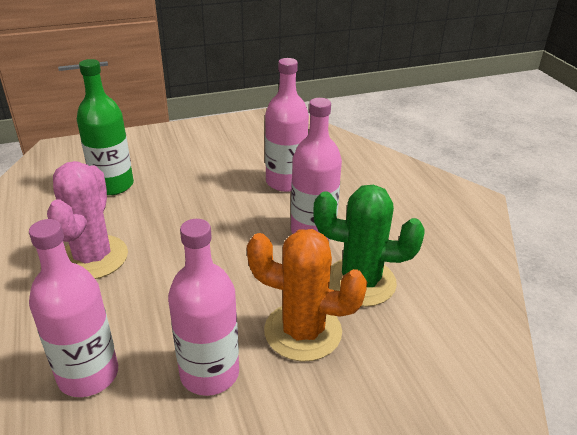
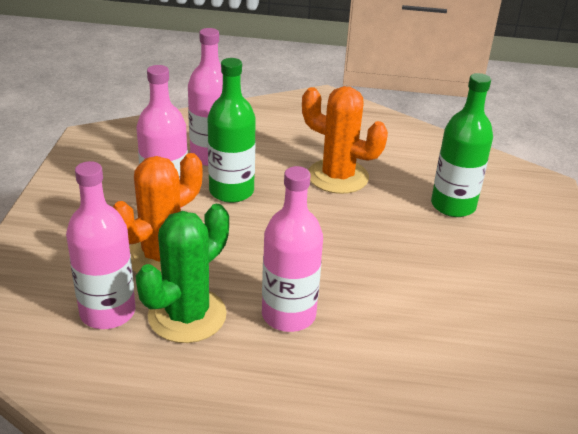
camera: 115 degrees right, 0 degrees up
(93, 257) = (338, 176): pink cactus -> orange cactus
(160, 325) = (231, 191): none -> green bottle
(285, 182) = (400, 330): pink bottle -> pink bottle (107, 312)

